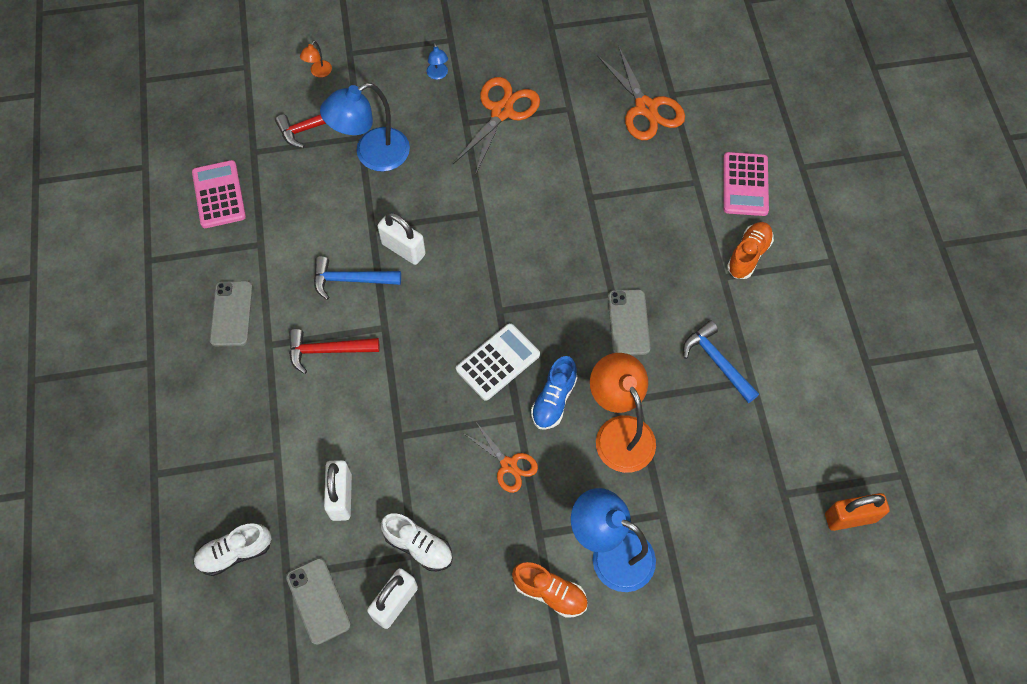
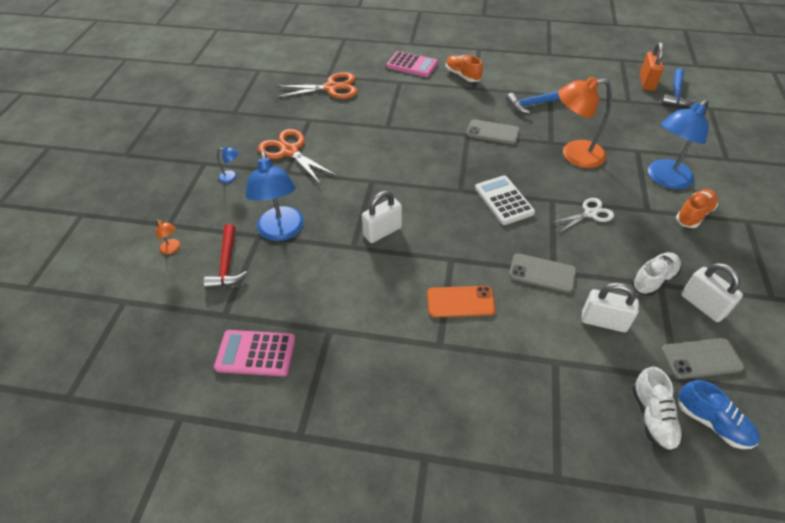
camera: 70 degrees left, 15 degrees down
(232, 313) = (395, 369): grey phone -> grey phone (542, 273)
(327, 351) = (460, 302): red hammer -> orange phone
(350, 280) = (397, 271): blue hammer -> blue hammer (676, 94)
(508, 465) = (590, 213): orange scissors -> white scissors
(554, 400) = (542, 179): blue shoe -> blue shoe (712, 422)

